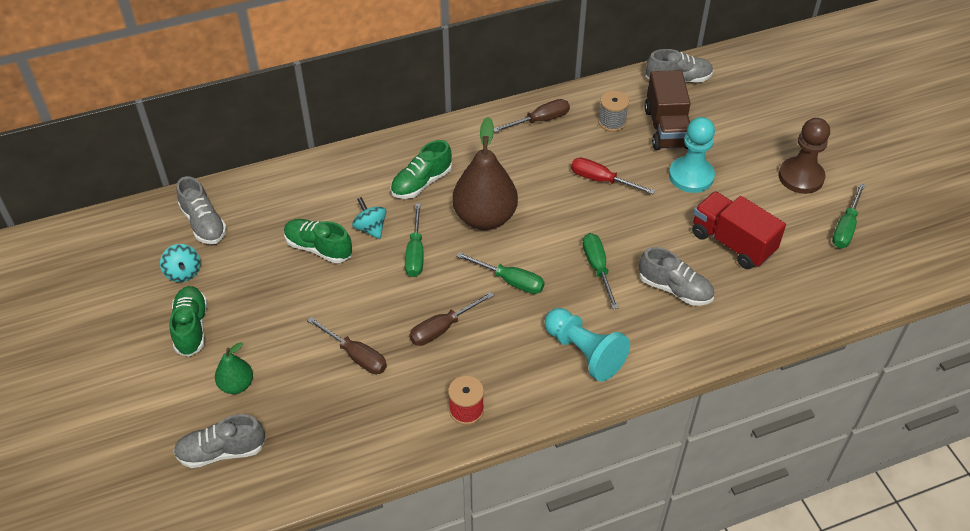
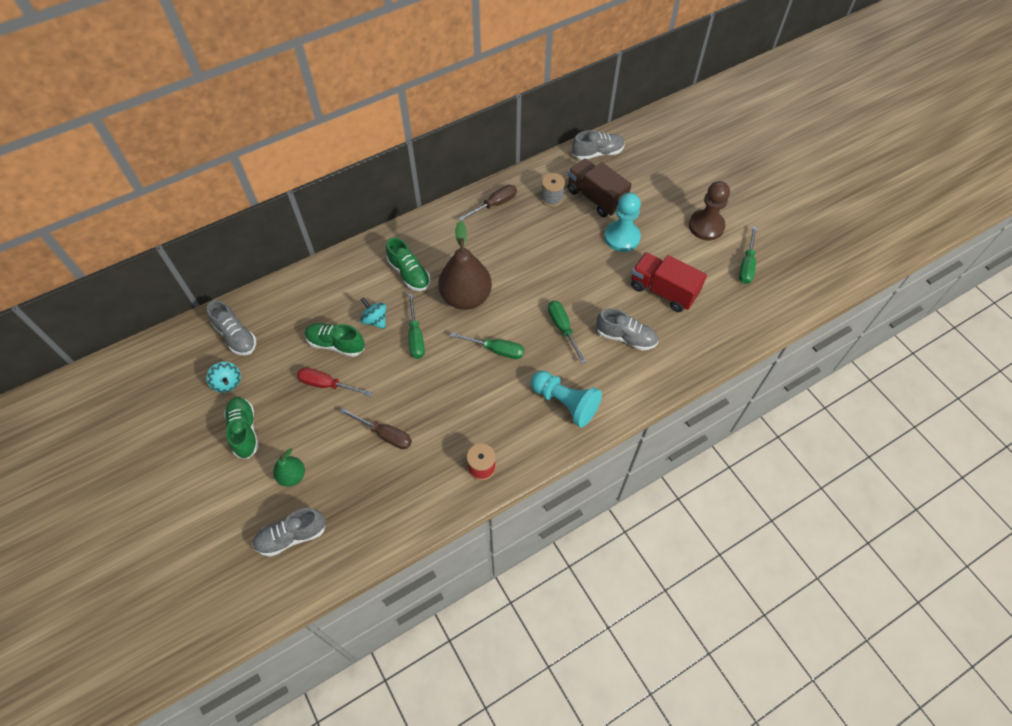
camera: 10 degrees left, 10 degrees up
(421, 183) = (409, 273): green shoe -> green shoe turned 75 degrees counterclockwise
(442, 328) = (450, 399): brown screwdriver -> none
(601, 180) = (552, 251): red screwdriver -> red screwdriver (327, 385)
(666, 128) = (596, 198): brown truck -> brown truck turned 150 degrees clockwise

